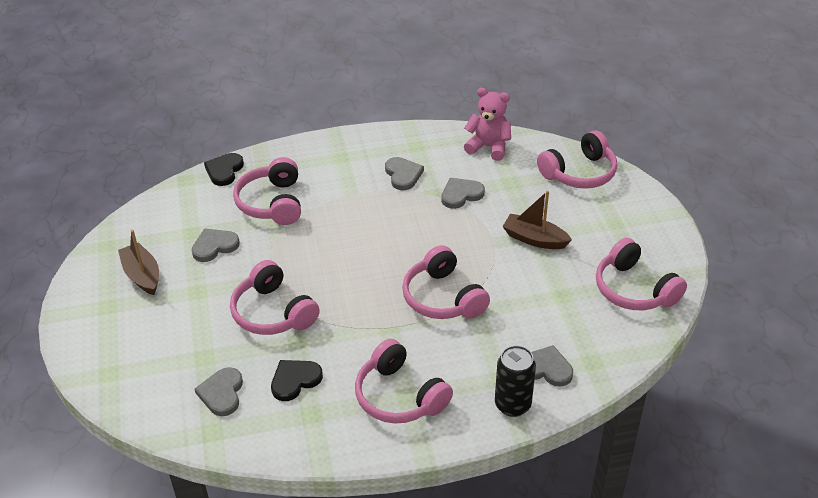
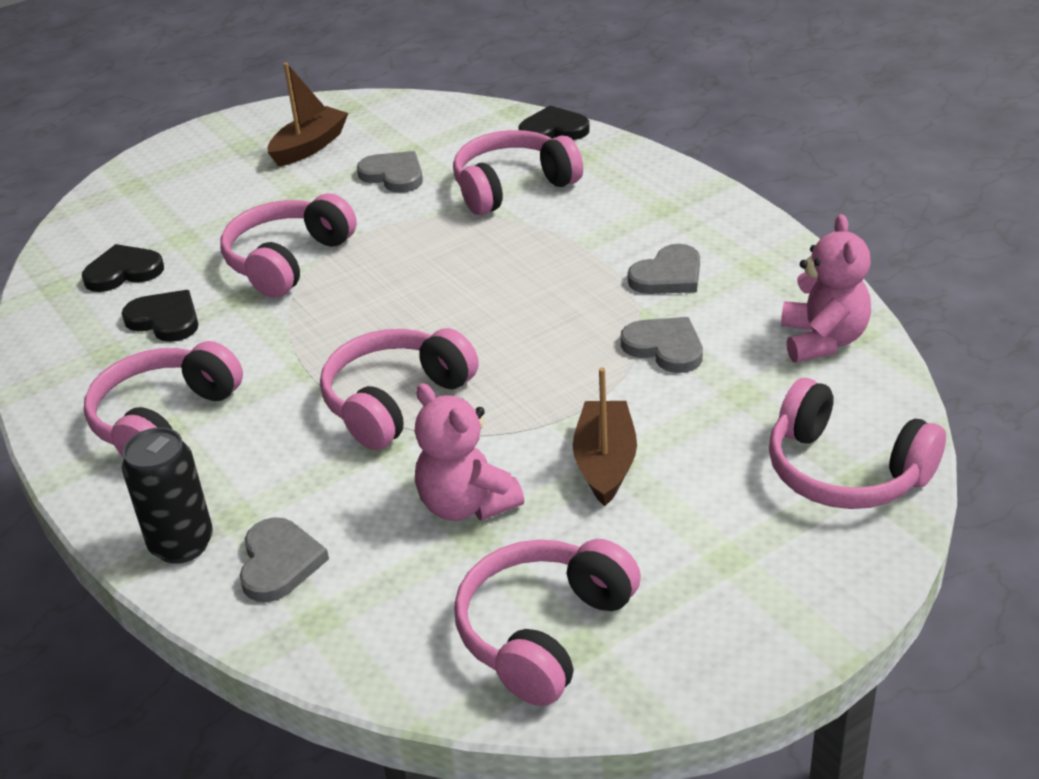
camera: 70 degrees right, 5 degrees down
(222, 393) = (123, 272): grey heart -> black heart
(538, 292) = (466, 504): none -> pink teddy bear

